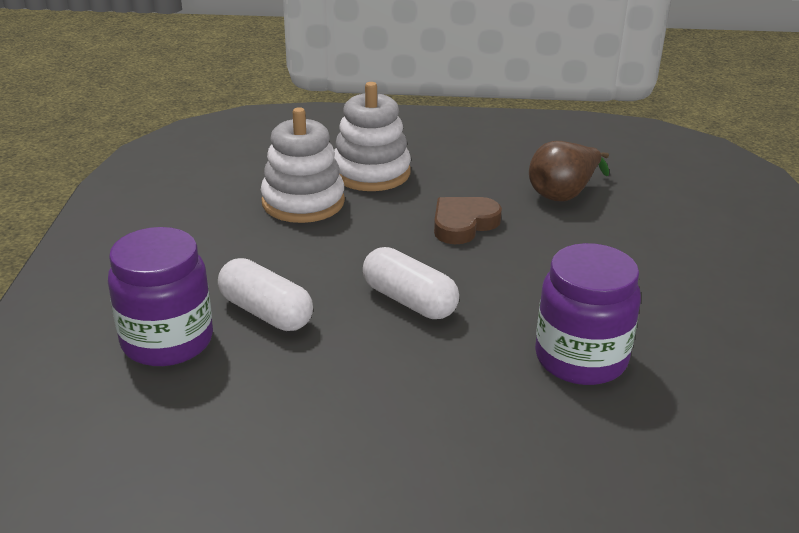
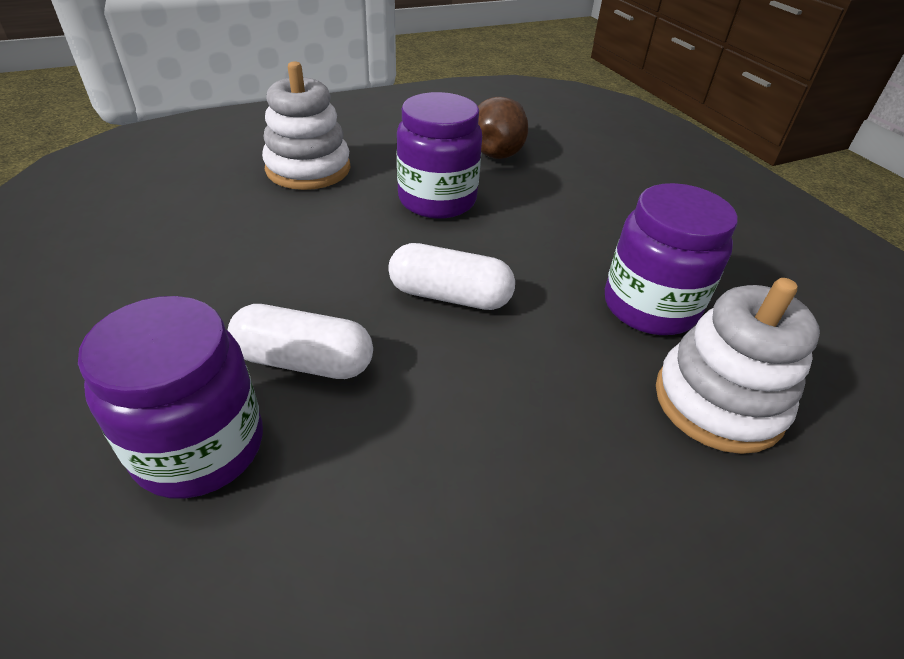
camera: 30 degrees left, 10 degrees up
(303, 202) = (257, 216): white stacking toy -> white stacking toy (718, 402)
(463, 224) = (437, 200): brown heart -> purple jar

